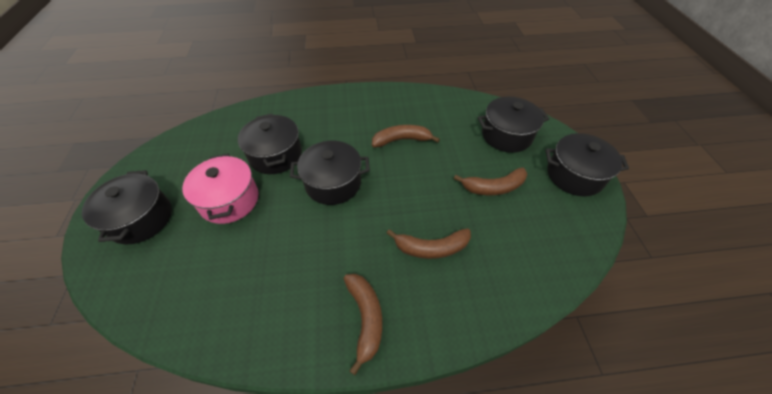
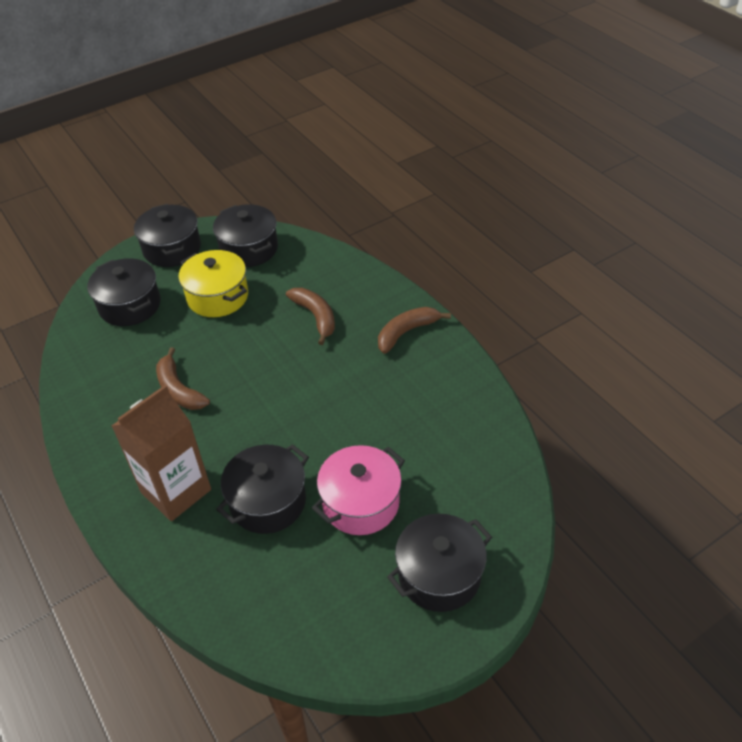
camera: 115 degrees left, 5 degrees down
(320, 120) = (176, 491): none -> brown carton
(333, 183) = (281, 420): black pot -> black pot (249, 249)
(493, 187) = (217, 297): brown banana -> yellow pot

